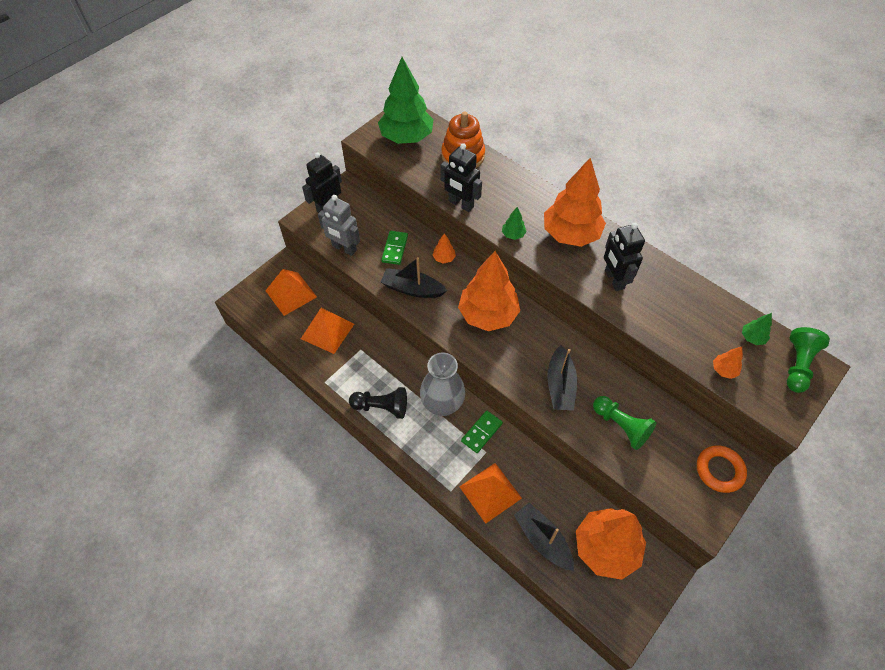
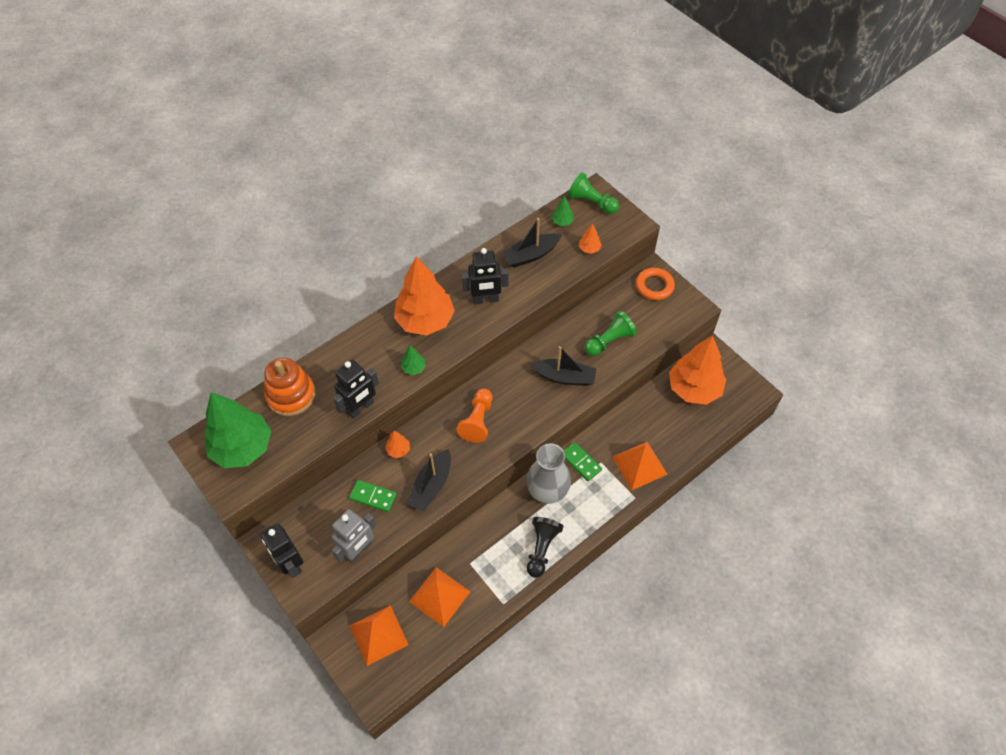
camera: 80 degrees left, 0 degrees up
(488, 315) = (477, 421): orange tree -> orange pawn
(542, 539) = (684, 433): black boat -> black boat (530, 255)

